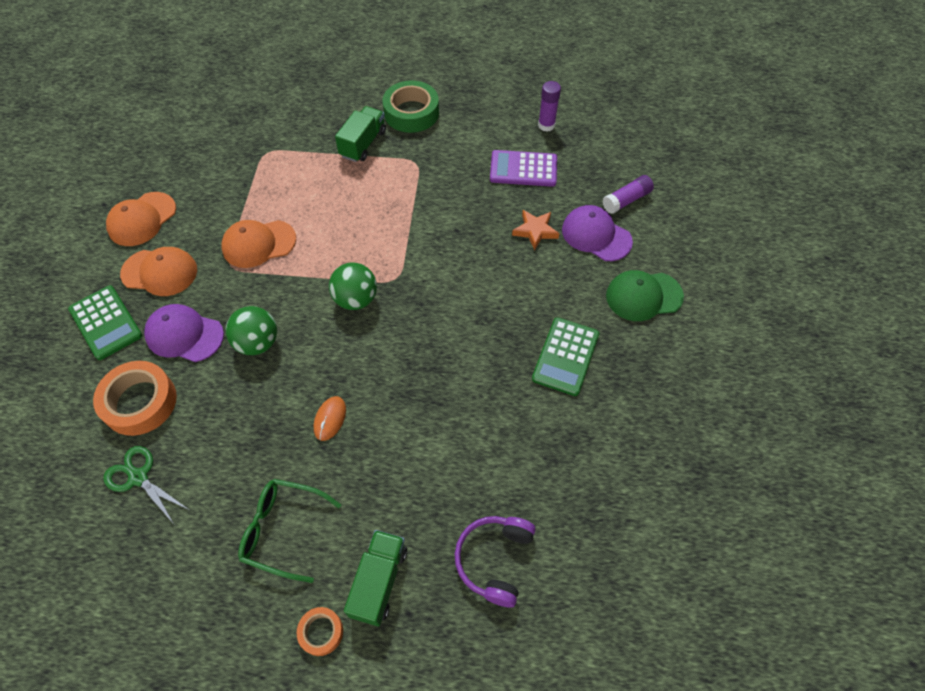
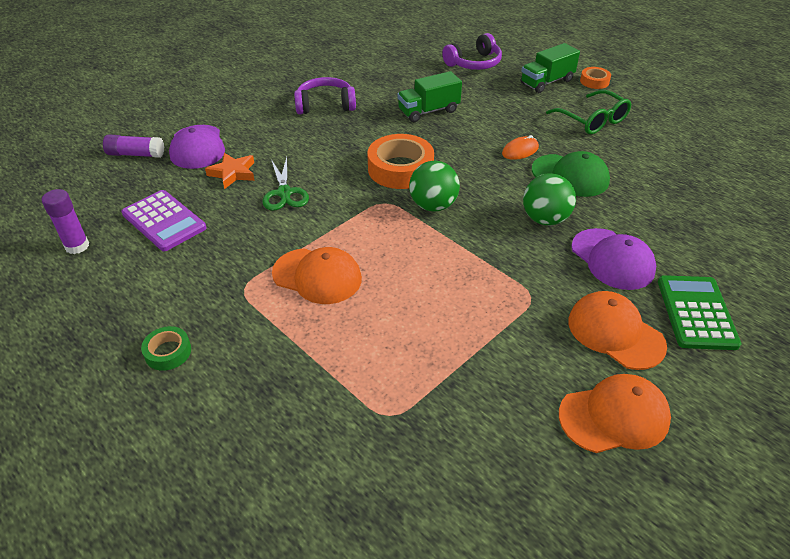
camera: 140 degrees left, 15 degrees down
(138, 477) = (692, 186): green scissors -> green scissors (284, 193)
(140, 402) = (676, 230): orange tape -> orange tape (400, 169)
(258, 244) = (485, 301): orange cap -> orange cap (317, 276)
(363, 144) = (268, 347): green truck -> green truck (428, 111)
(411, 113) = (168, 352): green tape -> green tape, size x0.52
(565, 356) = (325, 105): green calculator -> purple headphones
(643, 296) = (230, 105): green cap -> green cap (570, 176)

